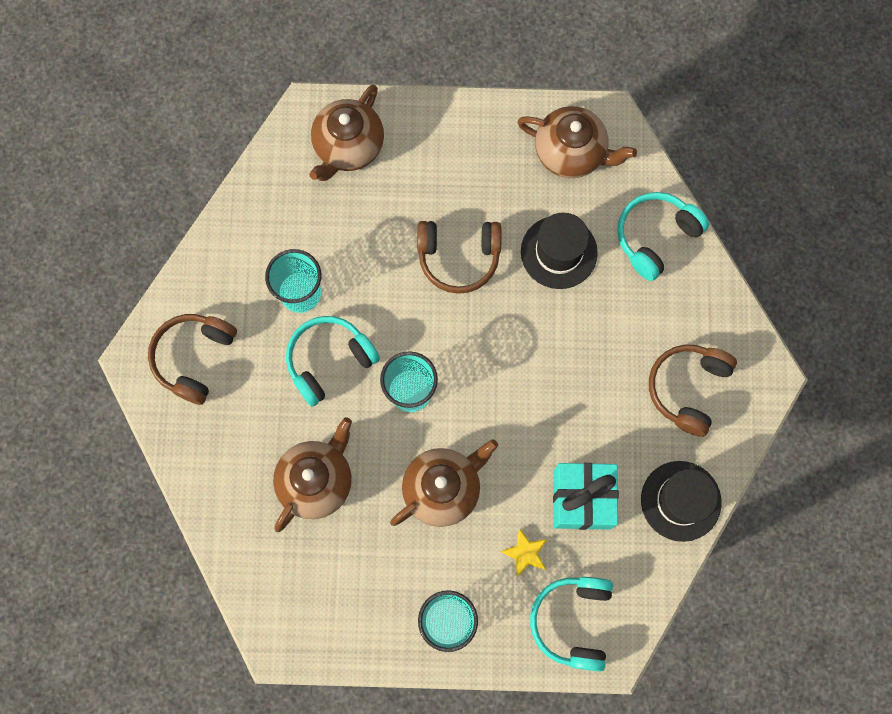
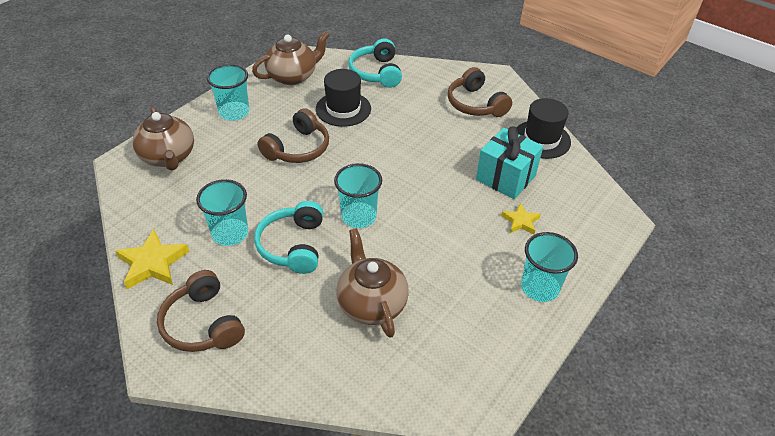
camera: 55 degrees left, 30 degrees down
(220, 259) = (152, 263): none -> yellow star
(443, 488) = (440, 237): brown teapot -> none
(461, 147) = (234, 112): none -> turquoise cup
(573, 621) = (586, 224): turquoise headphones -> none

